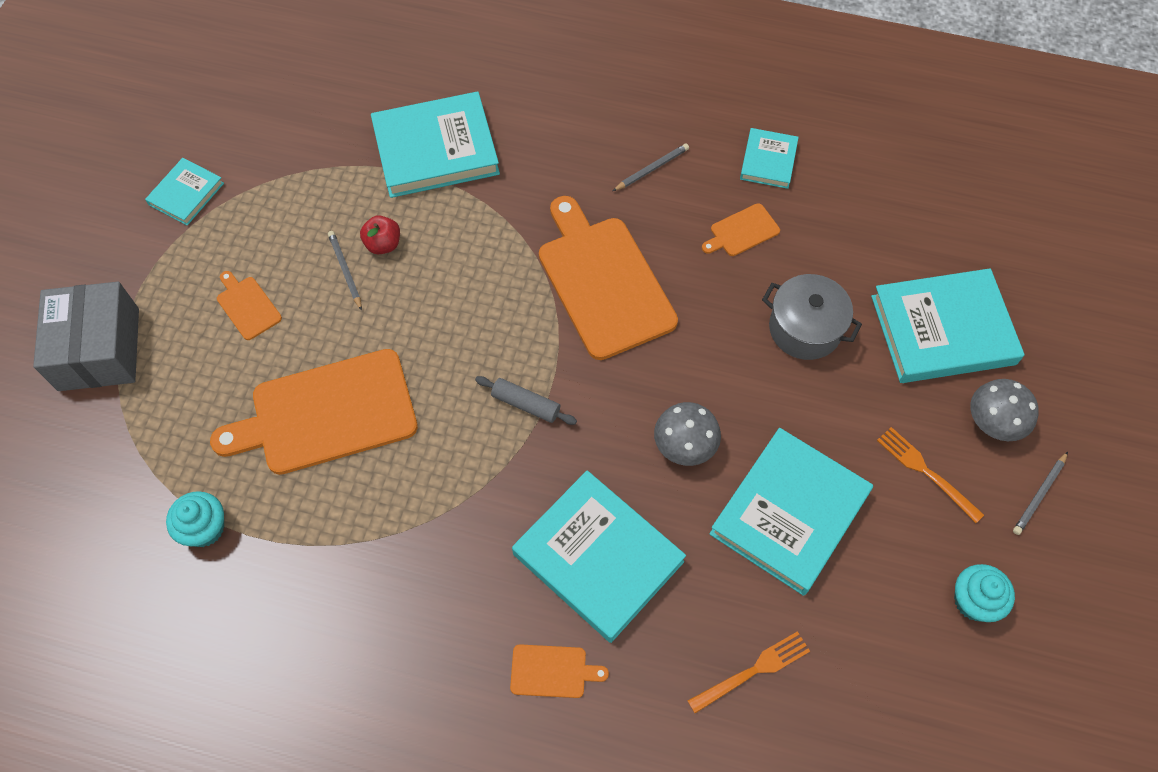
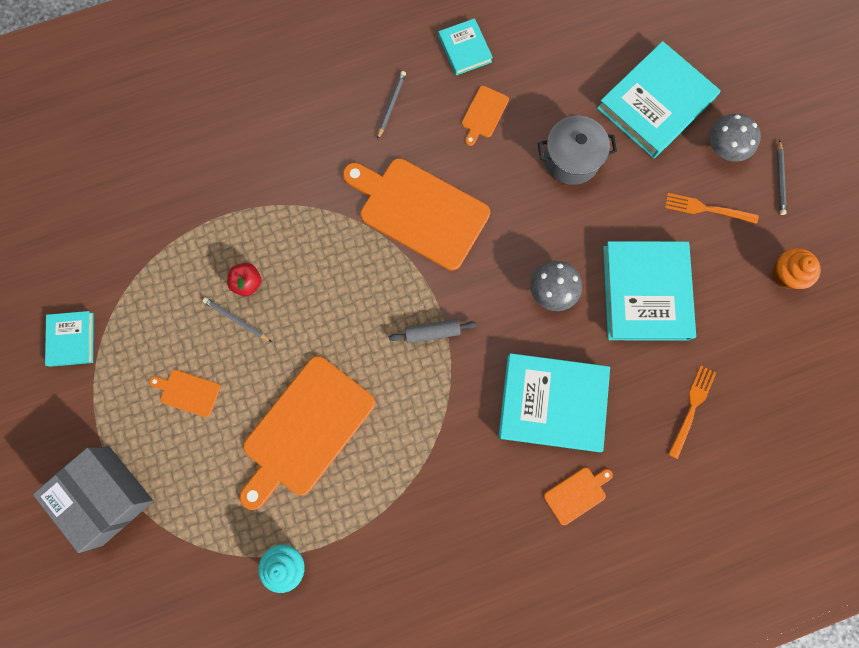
camera: 35 degrees left, 15 degrees up
(436, 149) = (229, 186): turquoise book -> none
(974, 601) = (785, 274): turquoise cupcake -> orange cupcake

